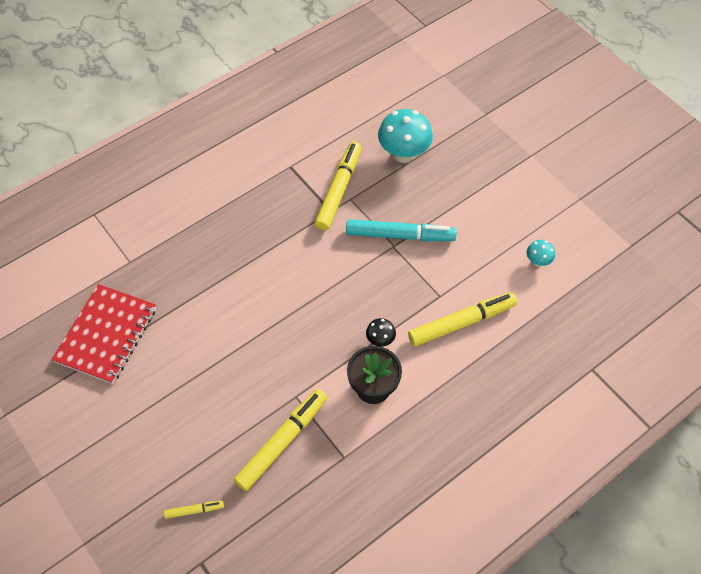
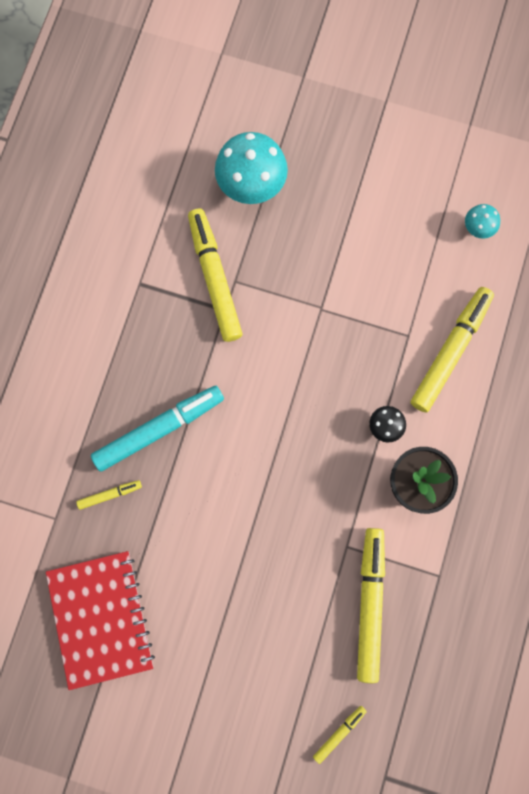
camera: 35 degrees left, 20 degrees up
(173, 269) = (110, 494): none -> yellow marker
(400, 235) = (319, 291): turquoise marker -> turquoise marker (159, 429)

